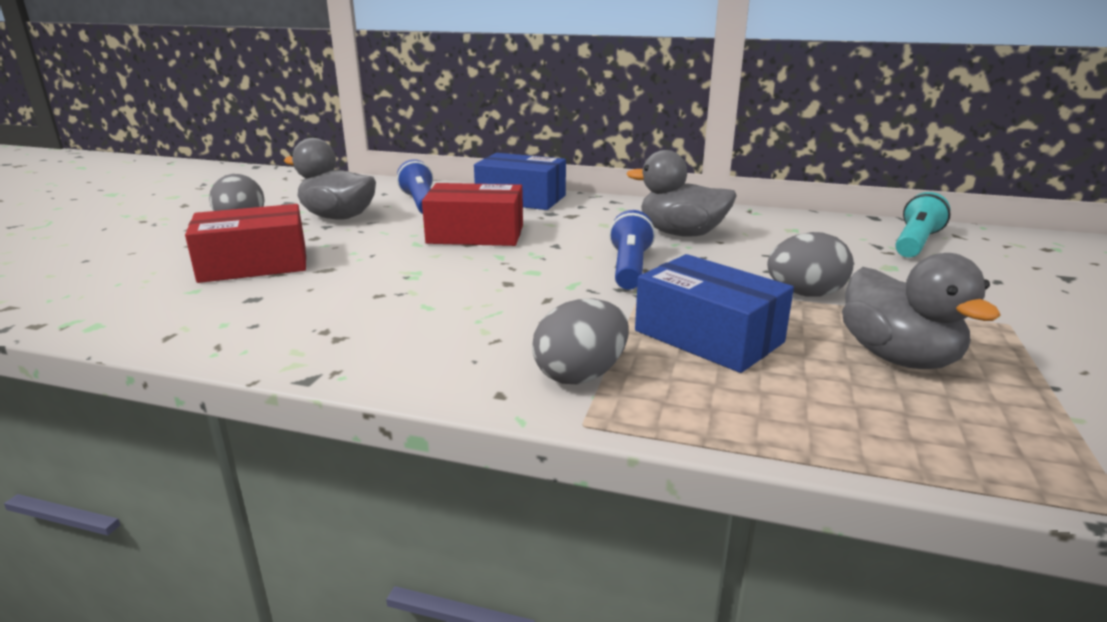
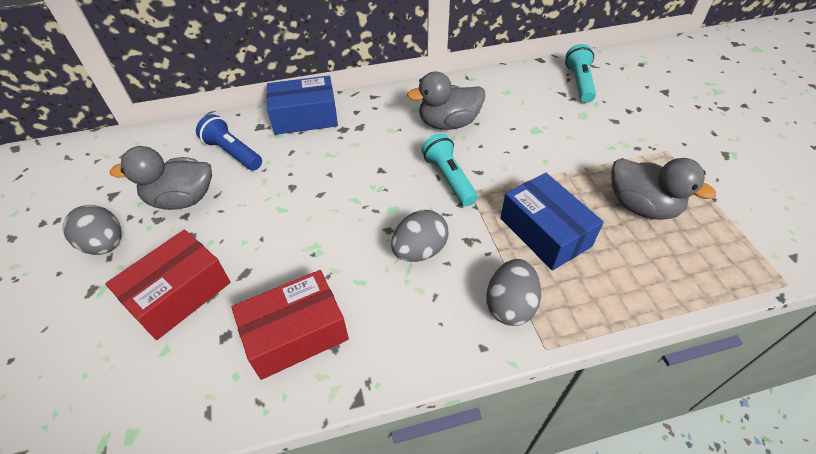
camera: 30 degrees left, 25 degrees up
(475, 234) = (314, 179): red box -> red box (296, 334)
(629, 268) = (448, 178): blue flashlight -> turquoise flashlight
(708, 336) = (545, 232): blue box -> blue box turned 45 degrees clockwise
(805, 294) = (562, 164): grey egg -> grey egg (419, 251)

